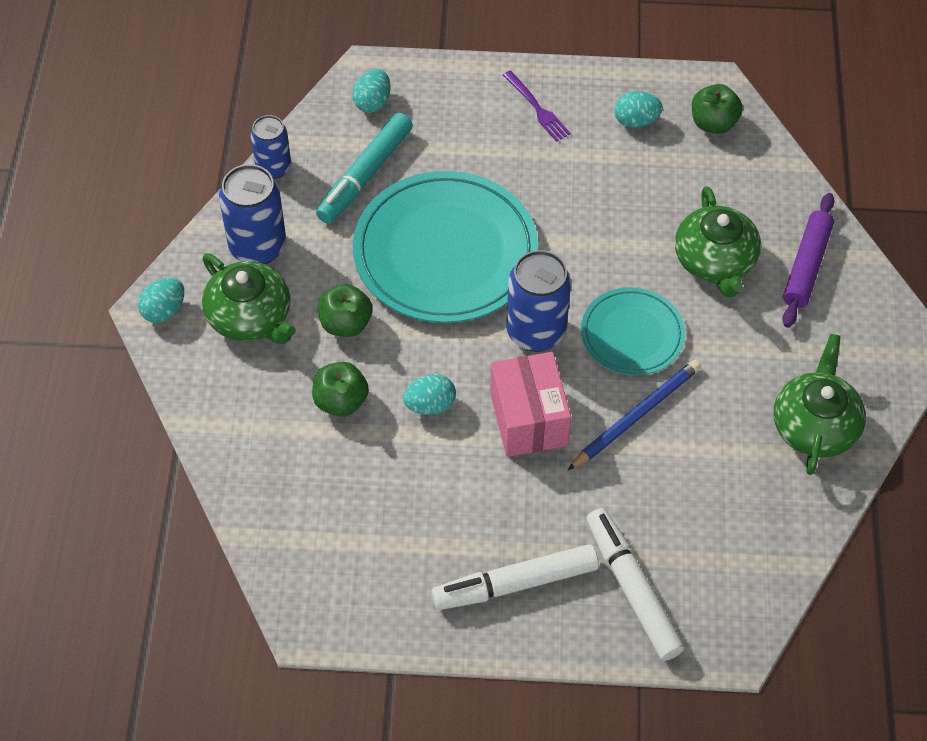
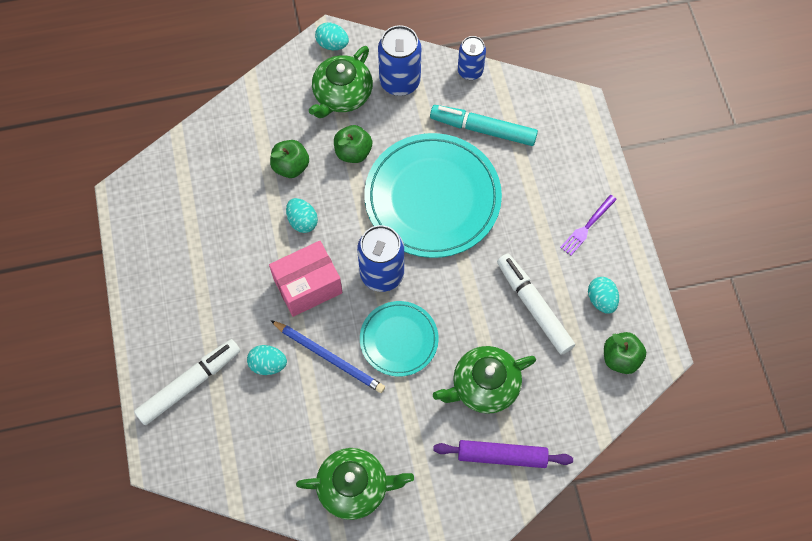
camera: 75 degrees right, 10 degrees up
(372, 102) = (551, 116): turquoise egg -> turquoise egg (268, 364)
(515, 584) = (178, 308): white marker -> white marker (534, 306)

